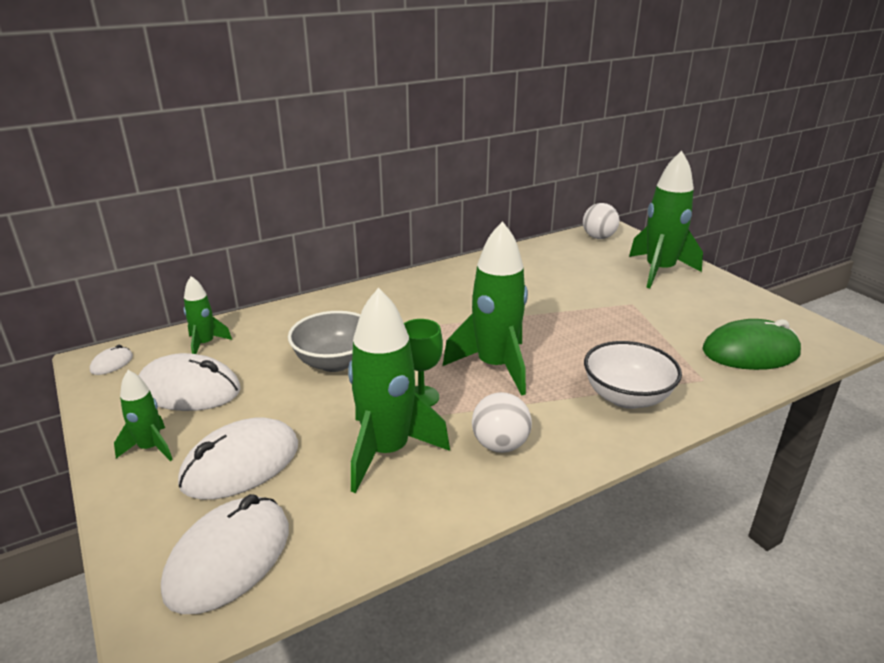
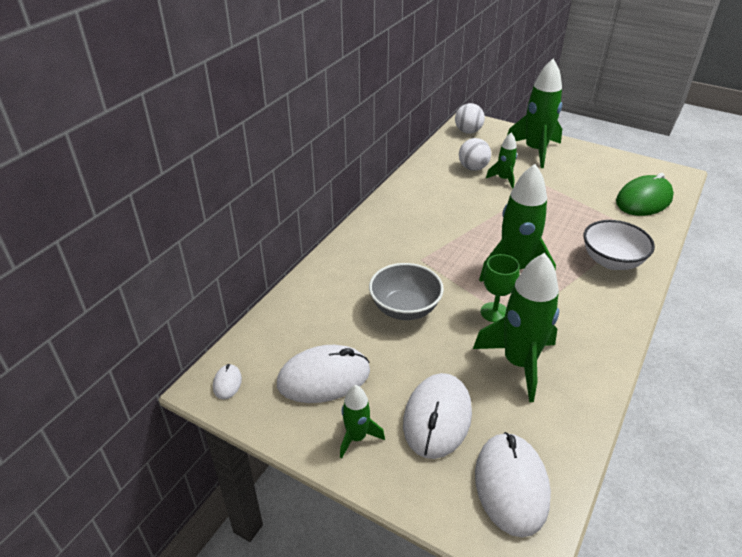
camera: 30 degrees left, 10 degrees up
(205, 344) = (285, 333): green rocket -> green rocket (503, 179)
(500, 445) = (578, 327): white ball -> white ball (473, 168)

